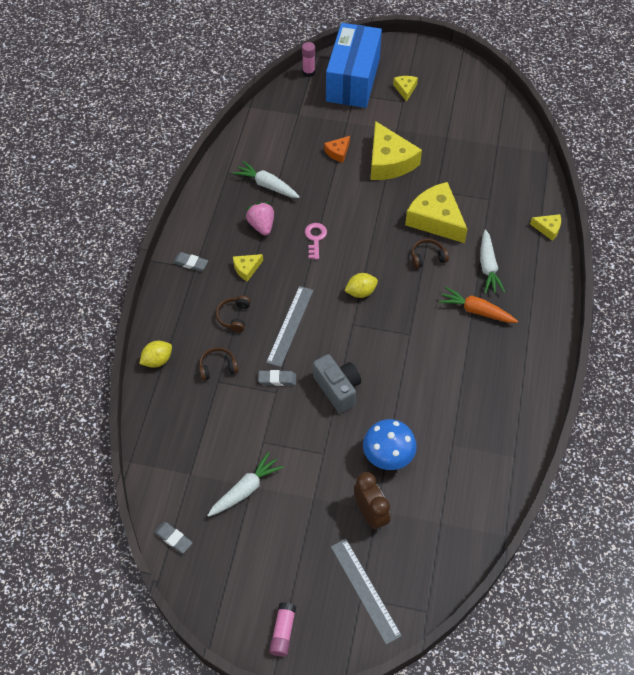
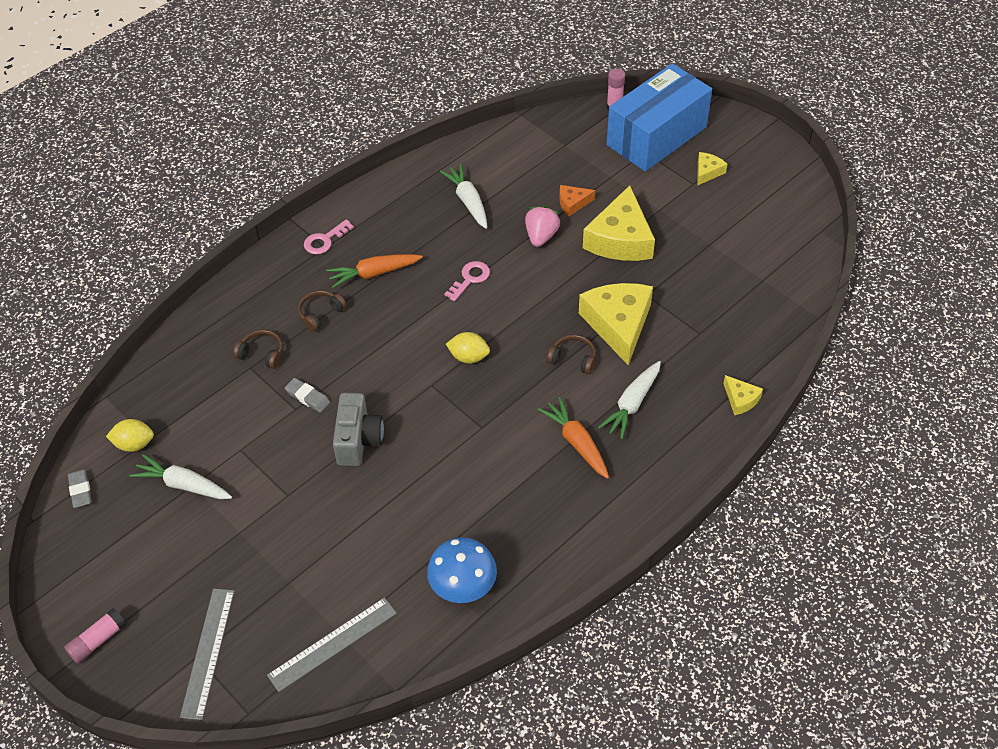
camera: 35 degrees right, 5 degrees down
(157, 360) = (212, 316): yellow lemon -> yellow lemon (134, 444)
(190, 263) = (325, 240): grey eraser -> pink key
(245, 490) = (183, 485): white carrot -> white carrot turned 150 degrees counterclockwise
(246, 269) = (374, 273): yellow cheese -> orange carrot
(261, 226) = (426, 239): pink strawberry -> pink strawberry (541, 236)
(290, 325) = (367, 352): grey ruler -> grey ruler (332, 644)
(370, 514) = (279, 582): brown clock -> none
(388, 457) = (347, 537): blue mushroom -> blue mushroom (463, 588)

